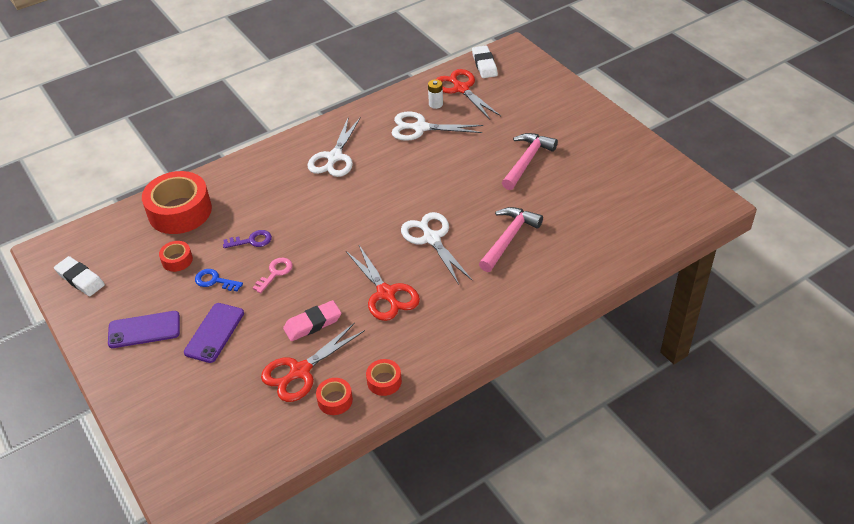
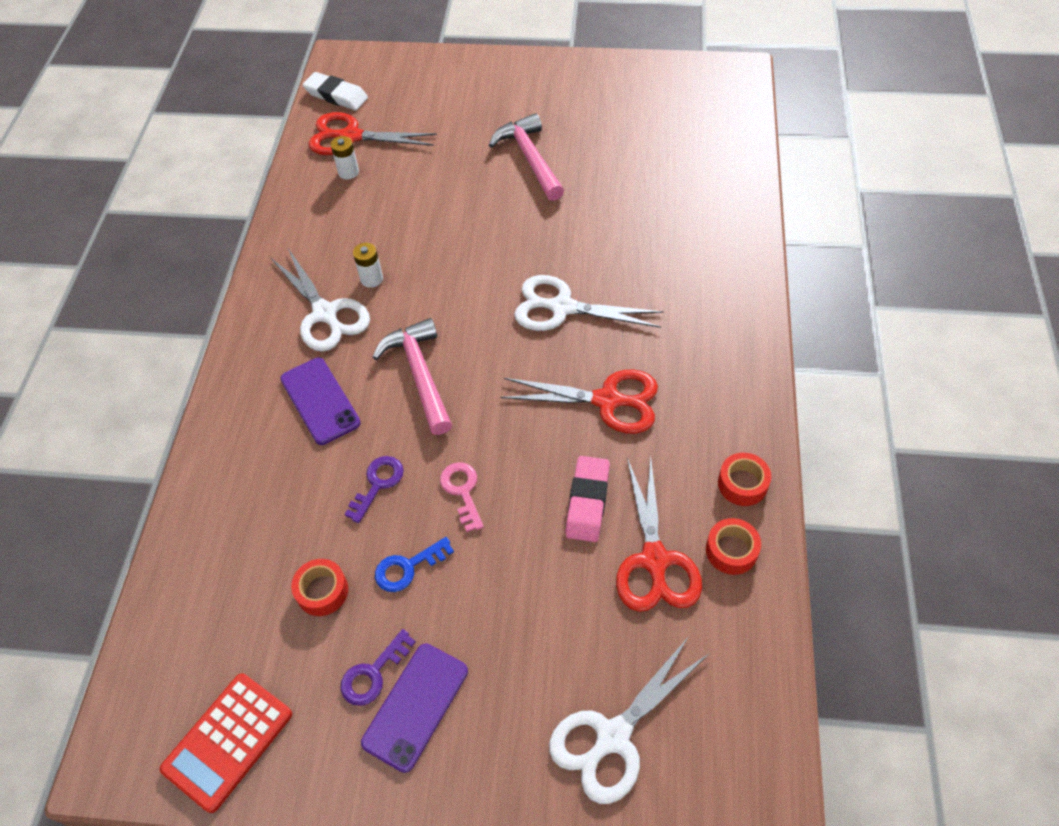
camera: 50 degrees left, 10 degrees up
(80, 279) = (228, 741): white eraser -> red calculator
(149, 304) = (373, 673): none -> purple key
(180, 211) = (230, 536): red tape -> none
(214, 333) = (502, 620): purple phone -> purple phone (320, 401)
(374, 158) = (371, 279): none -> white battery
(420, 128) = (371, 208): white scissors -> white scissors (612, 737)
(509, 238) = (630, 245): pink hammer -> pink hammer (420, 374)

